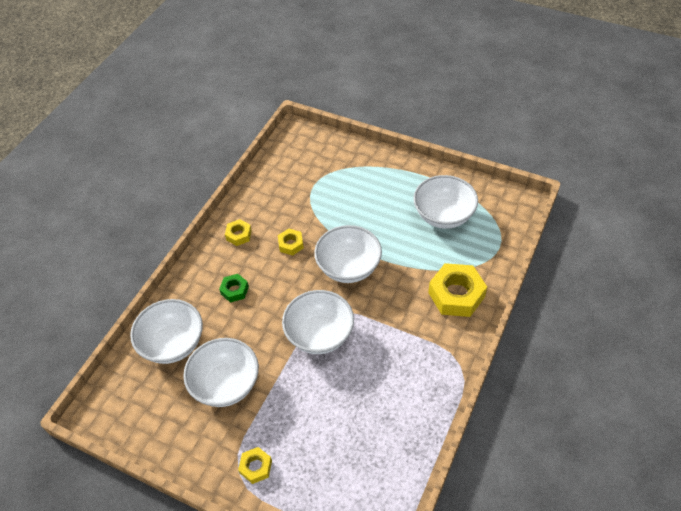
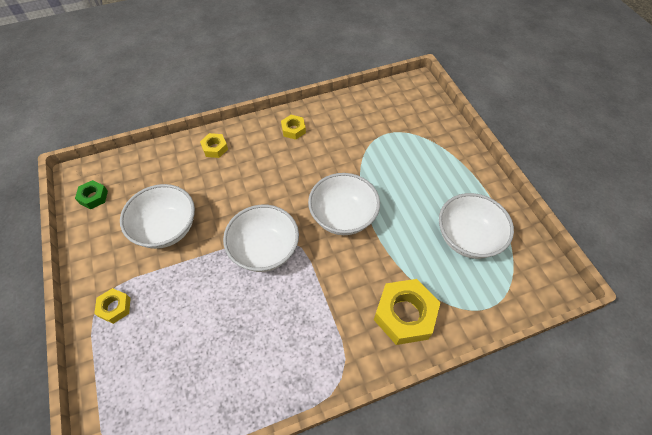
camera: 40 degrees right, 5 degrees up
(173, 343) = (169, 171): white bowl -> none
(234, 290) = (246, 167): green nut -> green nut (93, 197)
(291, 244) = (320, 165): yellow nut -> yellow nut (215, 148)

